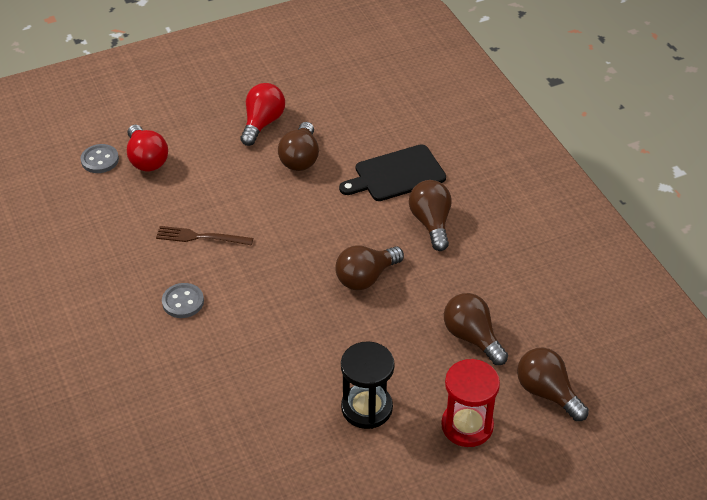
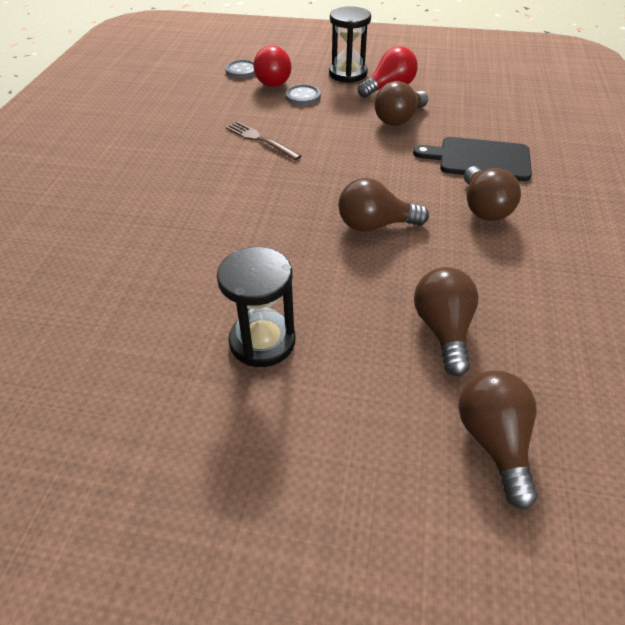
camera: 35 degrees right, 0 degrees up
(183, 302) = (196, 176): grey button -> grey button (303, 97)
(209, 120) = (348, 74): none -> black hourglass
(431, 223) = (483, 208): brown light bulb -> brown light bulb turned 150 degrees clockwise
(467, 425) = (356, 423): red hourglass -> none

